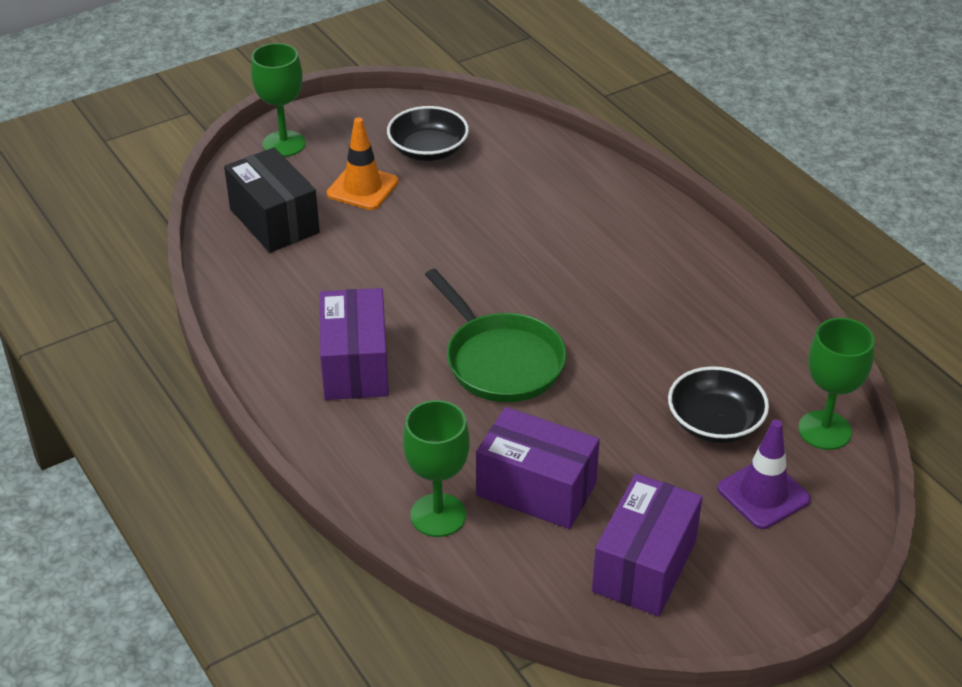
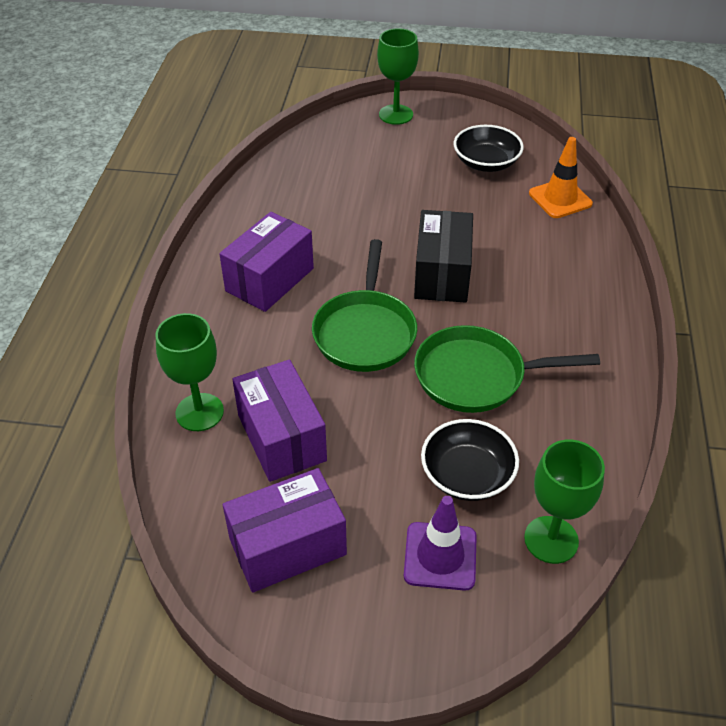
camera: 40 degrees right, 5 degrees up
(274, 221) = (332, 160): black box -> black box (442, 274)
(362, 188) = (412, 166): orange traffic cone -> orange traffic cone (560, 199)
(635, 342) = (477, 376): none -> green pan

